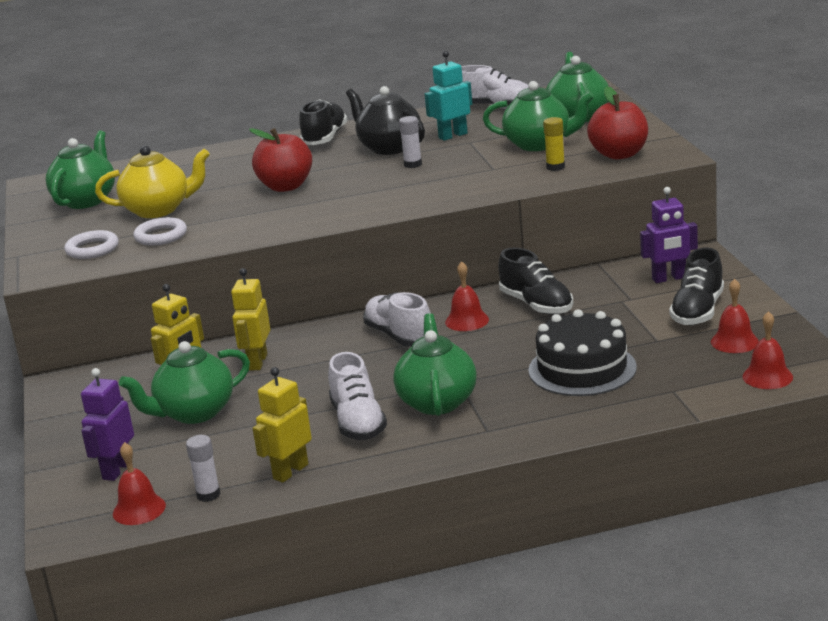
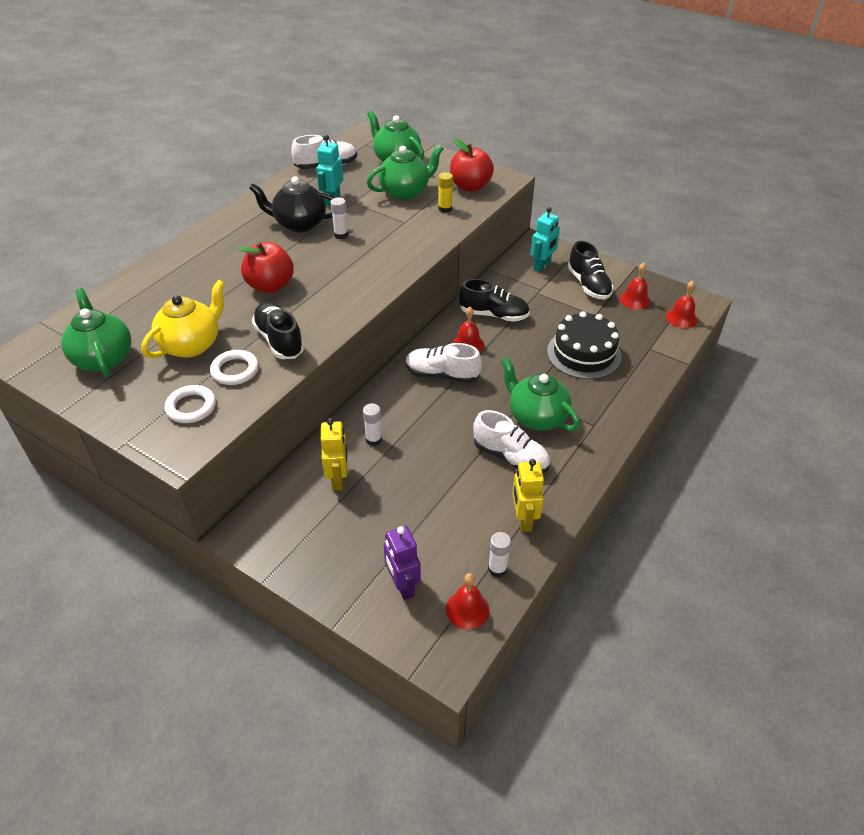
camera: 45 degrees left, 20 degrees up
(194, 413) = (389, 505): green teapot -> none
(257, 362) = (373, 440): yellow robot -> white glue stick
(324, 138) = (232, 229): black shoe -> black shoe (279, 340)
(669, 278) = (542, 266): purple robot -> turquoise robot

